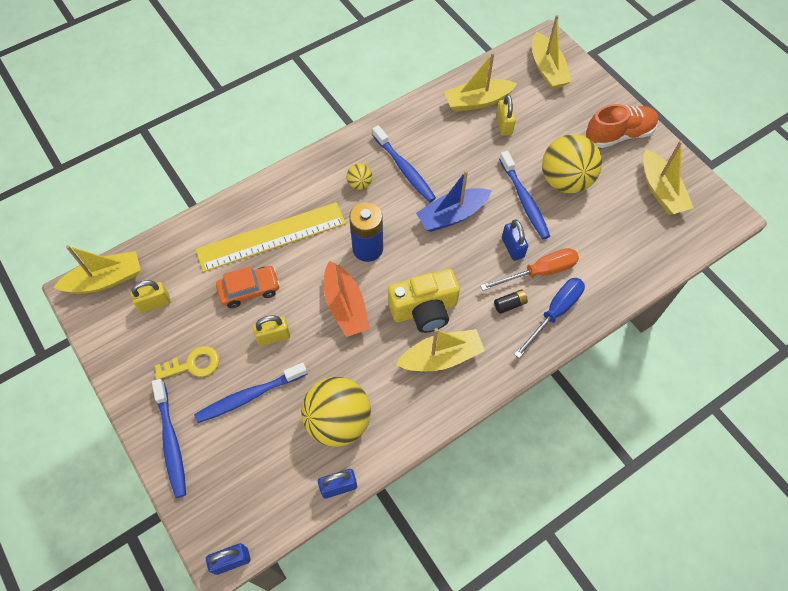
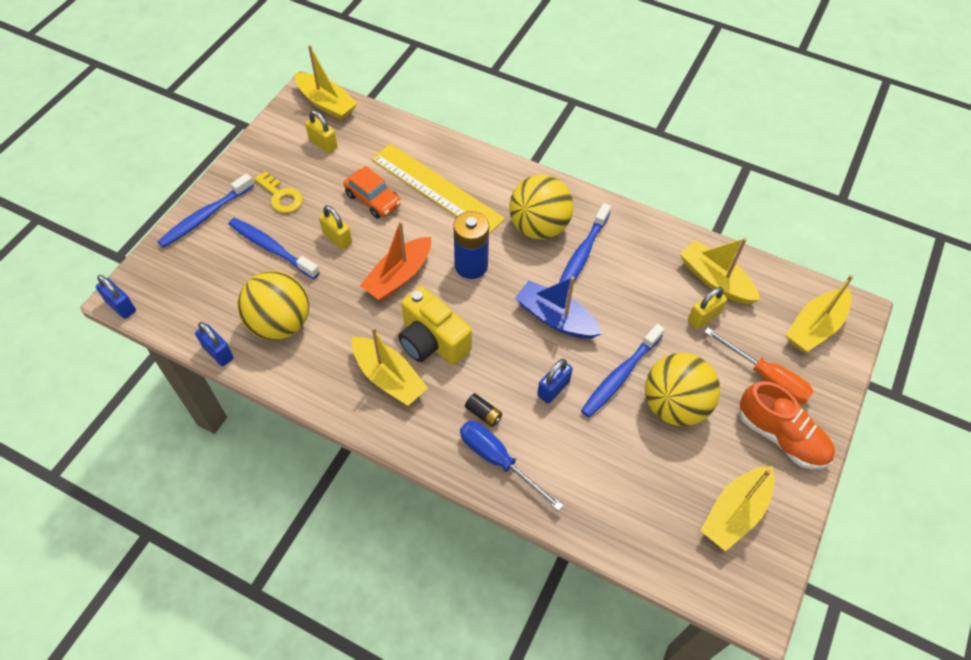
camera: 60 degrees right, 5 degrees down
(360, 184) = (538, 227): yellow ball -> yellow ball, size x2.22
(539, 272) = (539, 426): orange screwdriver -> orange screwdriver (766, 377)
(554, 313) = (498, 460): blue screwdriver -> blue screwdriver turned 150 degrees counterclockwise

